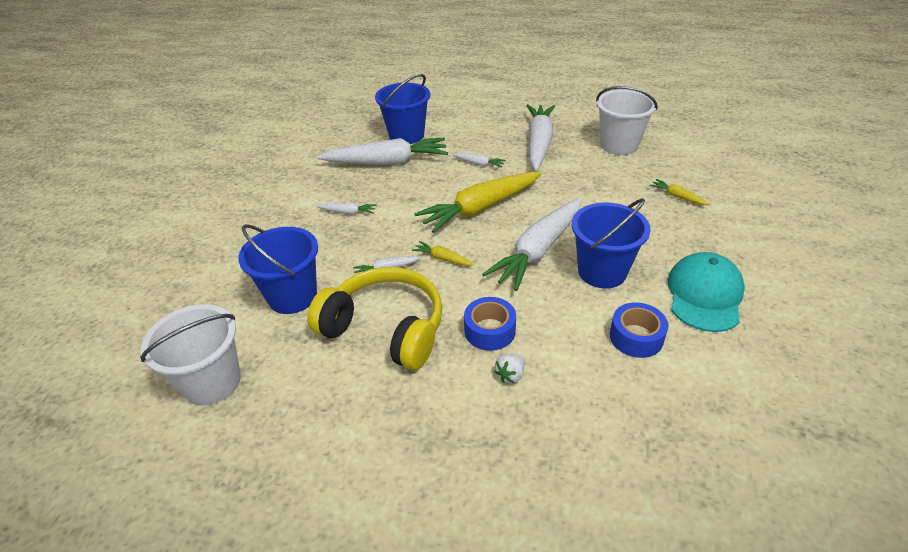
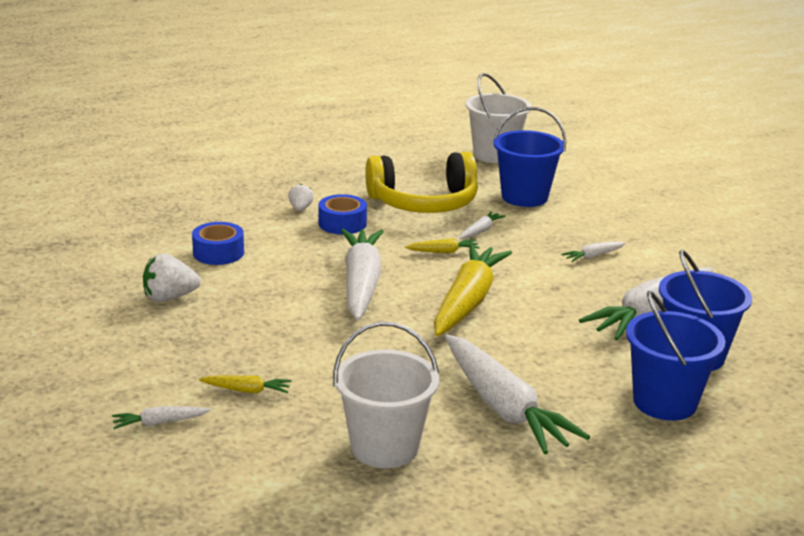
camera: 140 degrees right, 15 degrees down
(479, 163) = (542, 349): white carrot -> white carrot (160, 423)
(602, 272) = (282, 286): blue bucket -> blue bucket (664, 402)
(704, 295) = (169, 298): turquoise cap -> white strawberry

